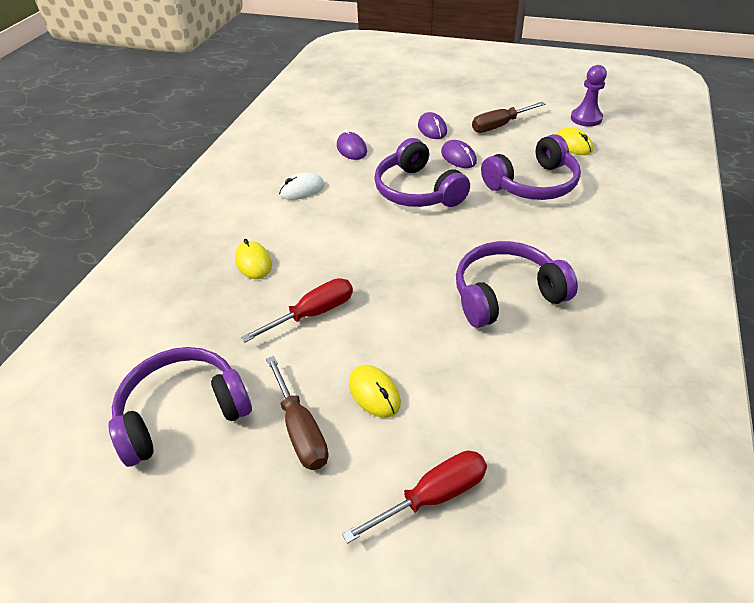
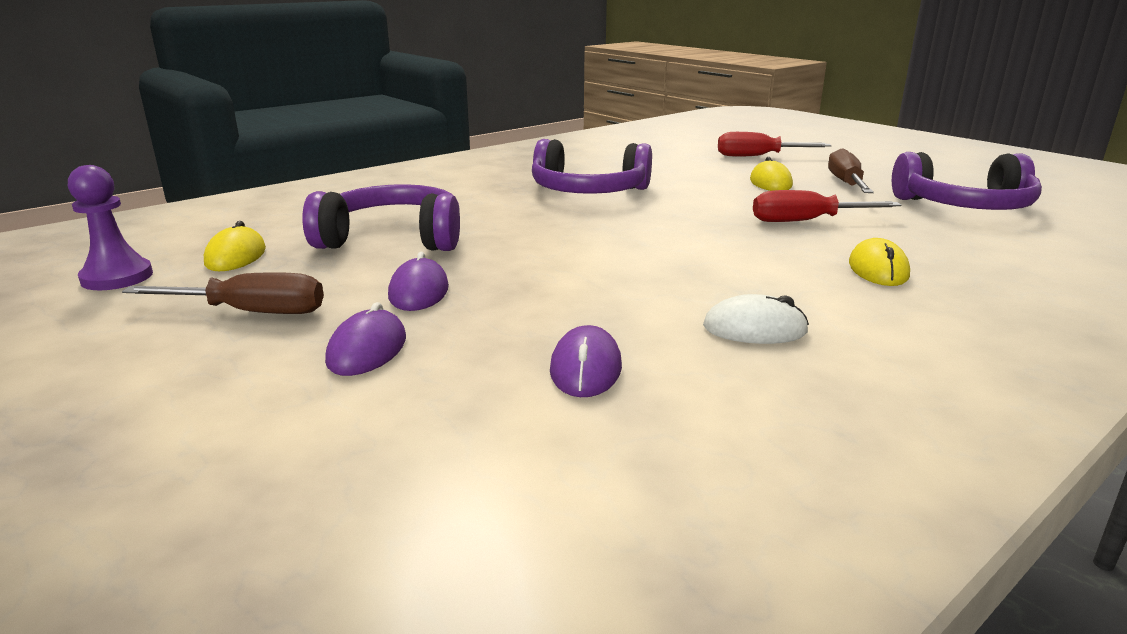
camera: 150 degrees left, 20 degrees down
(417, 191) = (554, 273): purple headphones -> none

